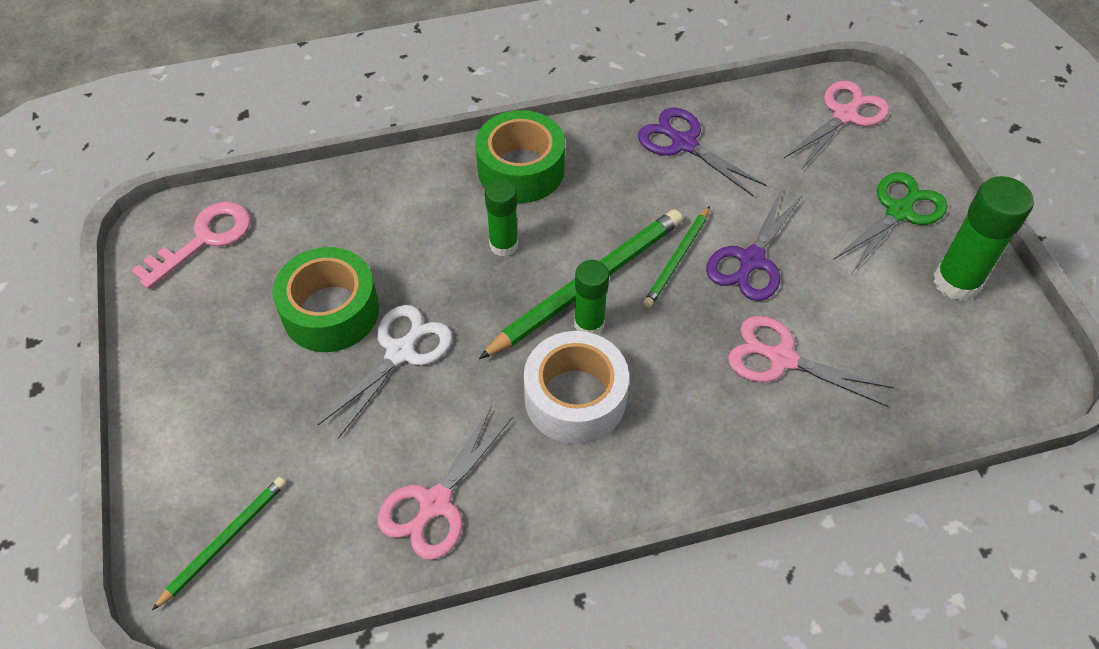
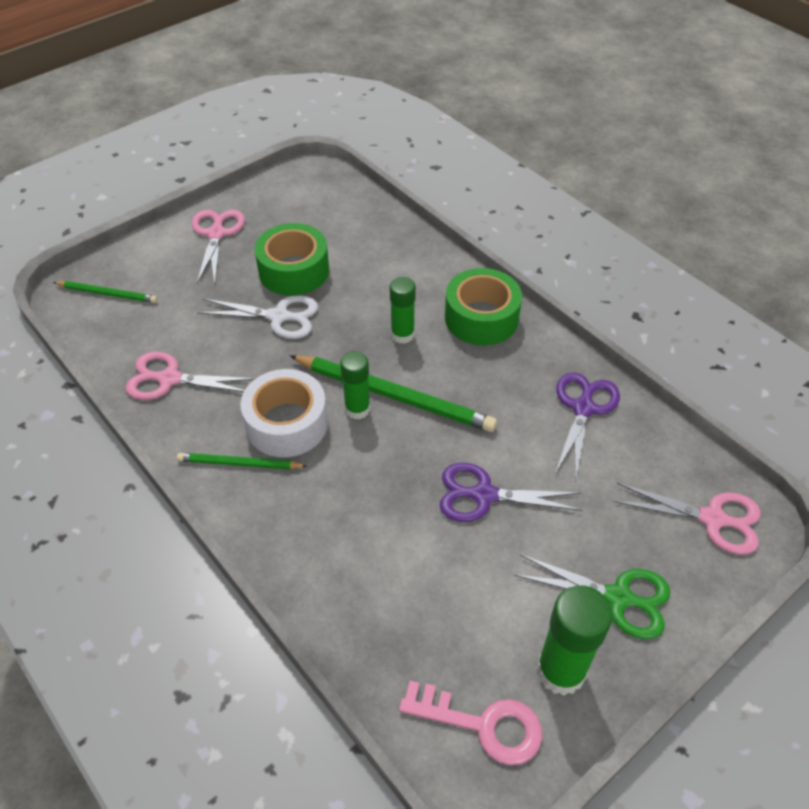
camera: 65 degrees right, 5 degrees down
(203, 240) = (317, 192): pink key -> pink key (482, 724)
(677, 259) = (454, 443): green pencil -> green pencil (240, 464)
(782, 359) = (391, 547): pink scissors -> pink scissors (216, 234)

